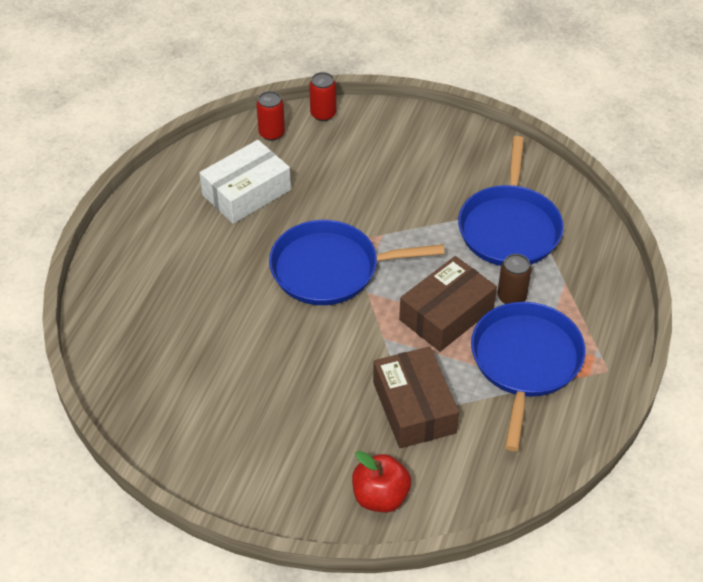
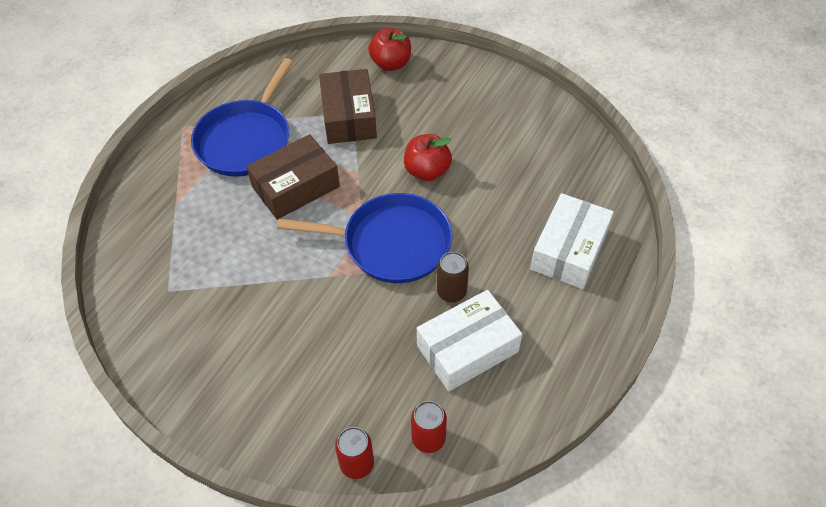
camera: 170 degrees left, 5 degrees up
(152, 283) = (569, 250): none -> white box
(306, 348) = (427, 171): none -> red apple
(509, 227) = (198, 267): blue pan -> none
(511, 297) = (231, 195): brown can -> brown can (451, 292)

